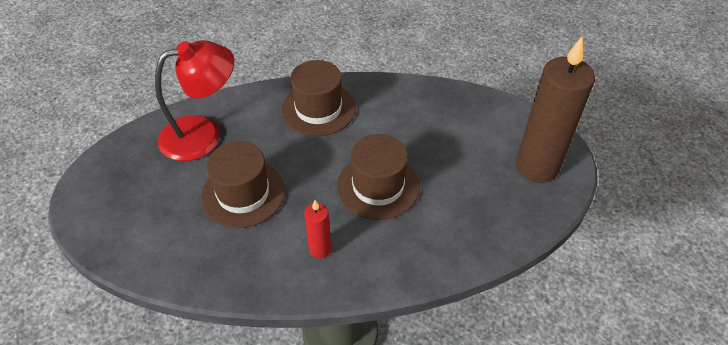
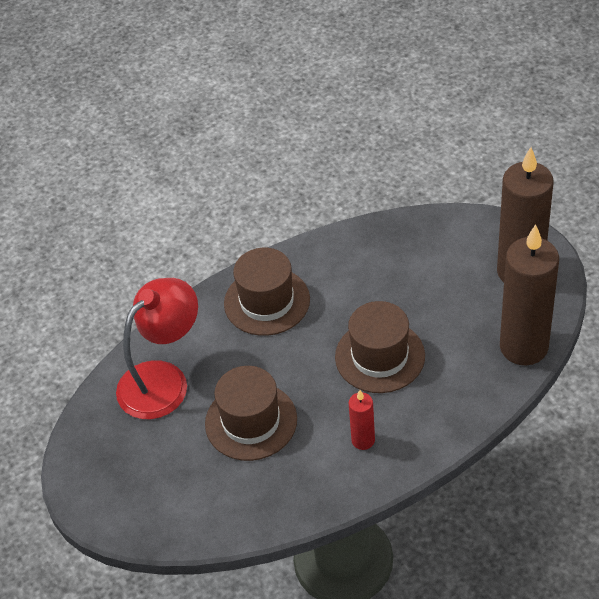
camera: 20 degrees left, 0 degrees up
(506, 230) = (523, 347): none -> brown candle

